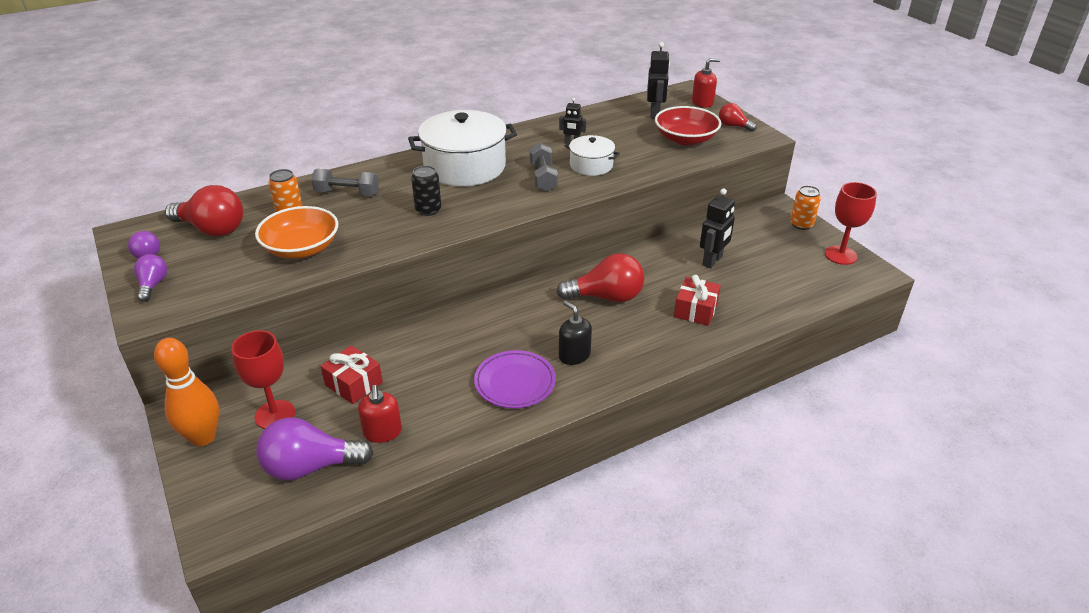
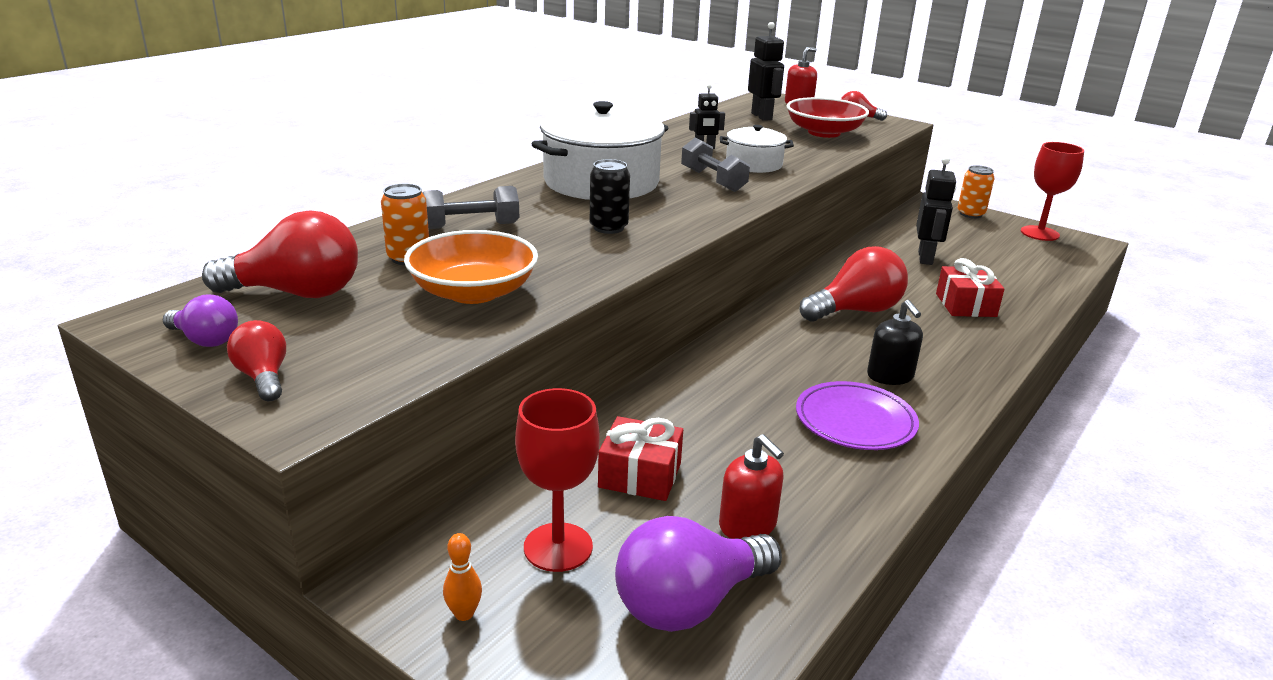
camera: 25 degrees left, 10 degrees down
(153, 285) = (263, 377): purple light bulb -> red light bulb
(203, 437) = (464, 614): orange bowling pin -> orange bowling pin, size x0.42
(574, 355) = (890, 376): black soap dispenser -> black soap dispenser turned 135 degrees counterclockwise

